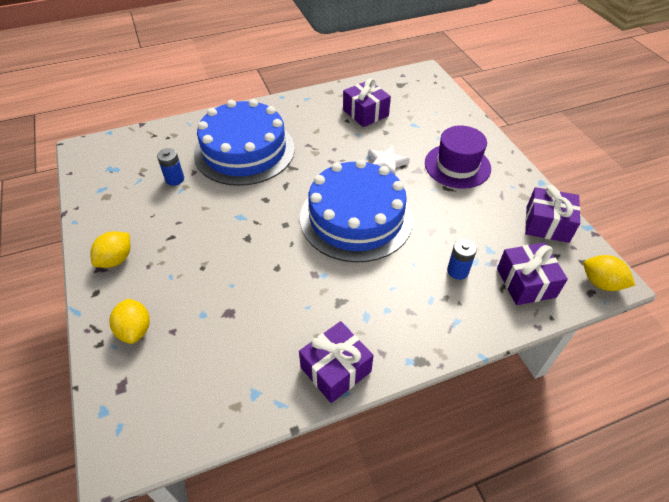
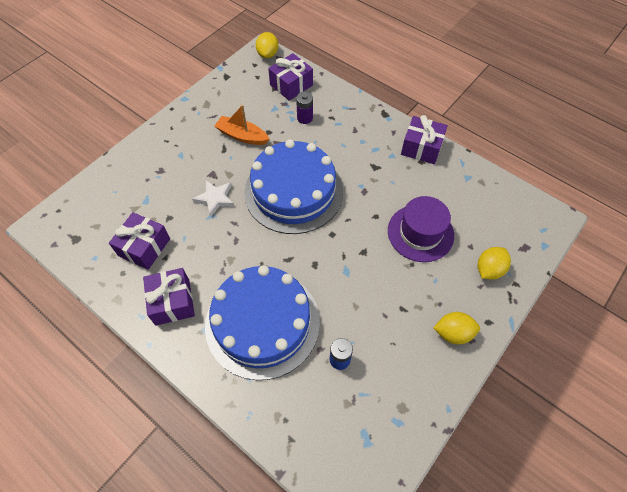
camera: 120 degrees left, 10 degrees up
(457, 166) = (191, 151): purple hat -> purple hat (420, 233)
(457, 271) = (305, 118): blue battery -> purple battery
(458, 207) = (242, 136): none -> orange boat
(547, 224) = (230, 86): purple gift -> purple gift (172, 302)

